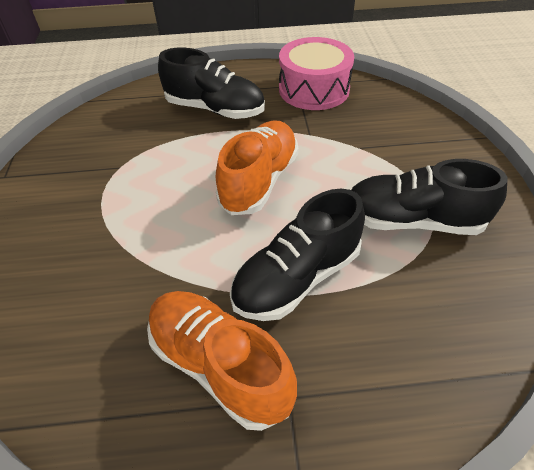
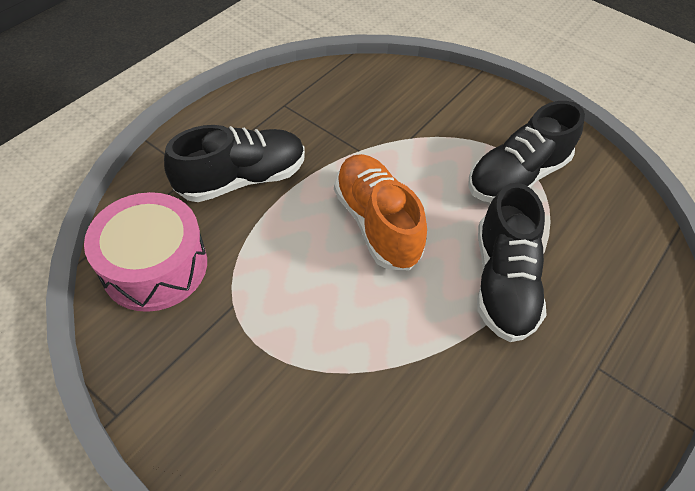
camera: 50 degrees left, 5 degrees up
(219, 365) = (538, 389): orange shoe -> none
(314, 89) = (306, 100): pink drum -> pink drum (155, 266)

